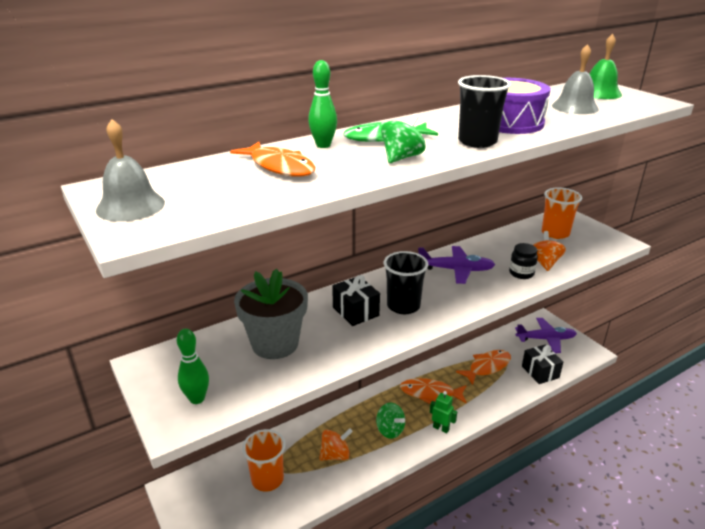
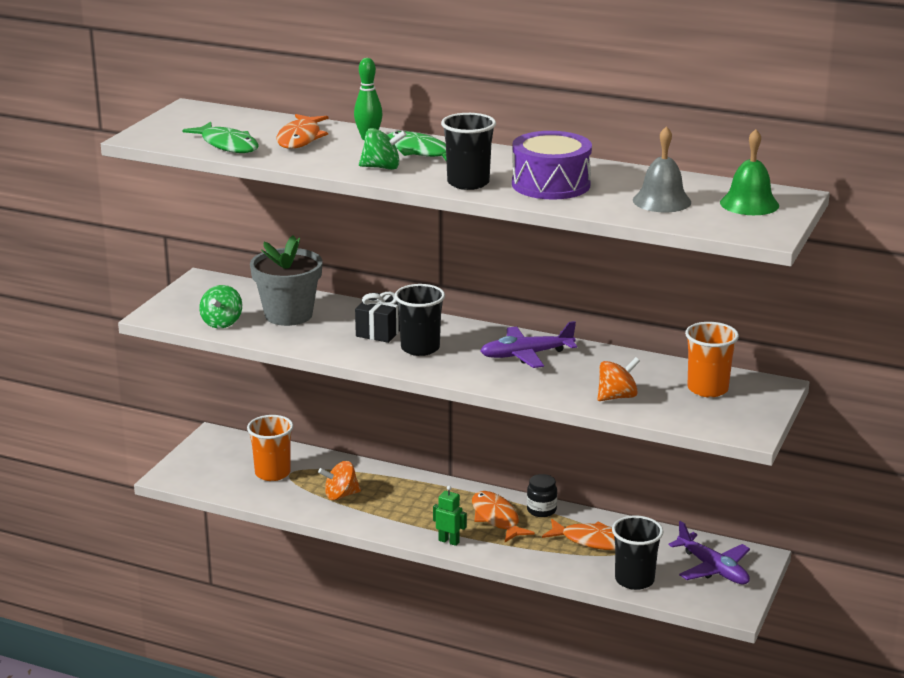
camera: 55 degrees right, 5 degrees down
(130, 206) = (175, 124): grey bell -> none
(197, 399) = (189, 312): green bowling pin -> none
(240, 199) = (227, 145): none -> green fish
(335, 455) = (340, 495): orange spinning top -> orange spinning top turned 135 degrees clockwise
(390, 430) = (409, 513): green spinning top -> green spinning top (222, 323)
(441, 428) = (449, 541): green robot -> green robot turned 60 degrees counterclockwise
(455, 270) = (527, 355): purple plane -> purple plane turned 105 degrees clockwise
(521, 273) = (572, 389): black jar -> black jar (541, 510)
(540, 372) = (634, 580): black gift -> black cup

